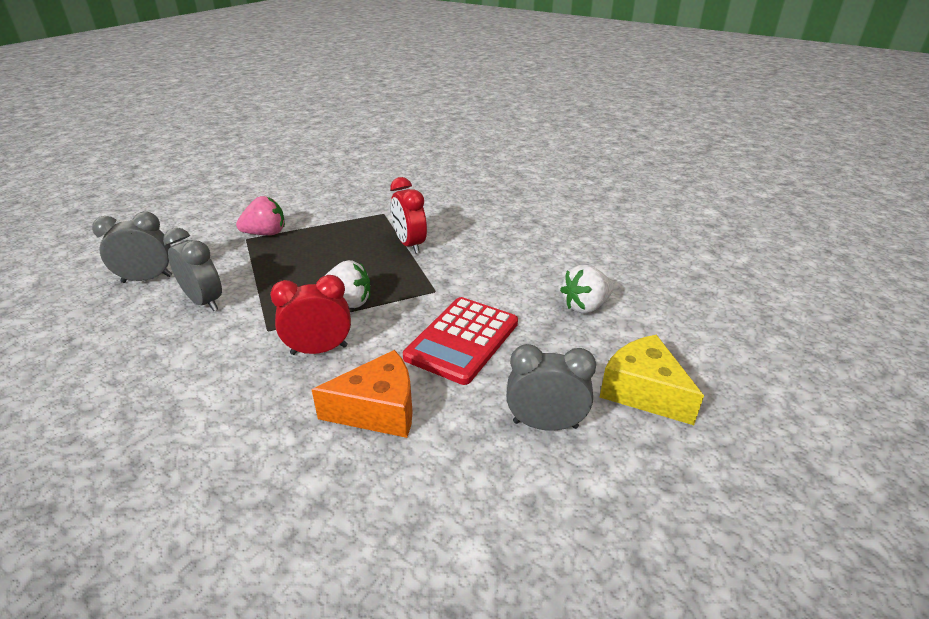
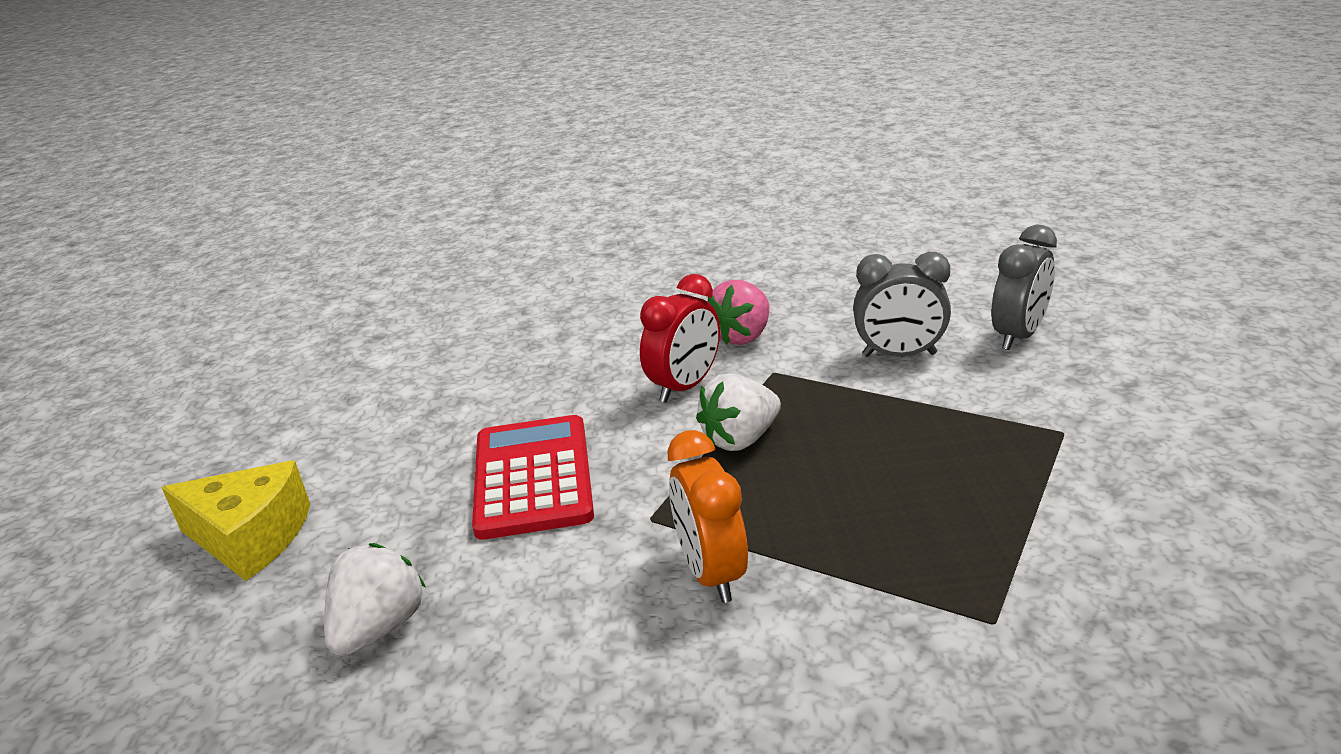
camera: 145 degrees right, 5 degrees down
(266, 233) = (1063, 455): pink strawberry -> pink strawberry (742, 336)
(378, 410) = (550, 381): orange cheese -> none
(410, 245) = (813, 576): red clock -> none
(440, 262) = (711, 573): none -> orange clock
(545, 424) = (365, 450): grey clock -> none

